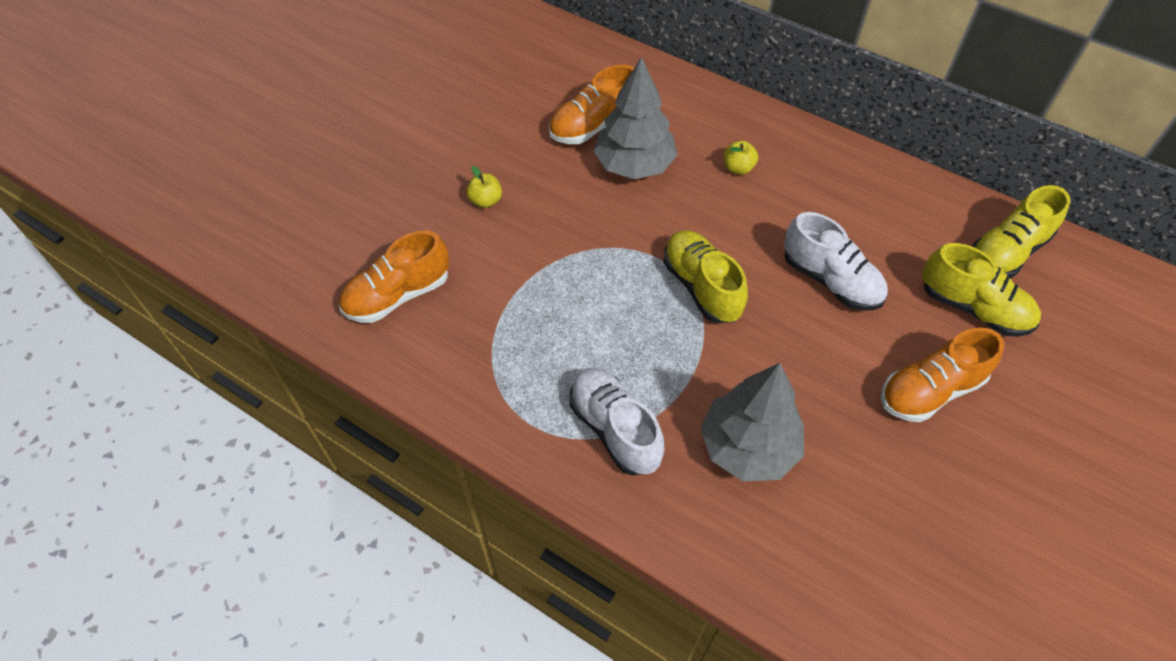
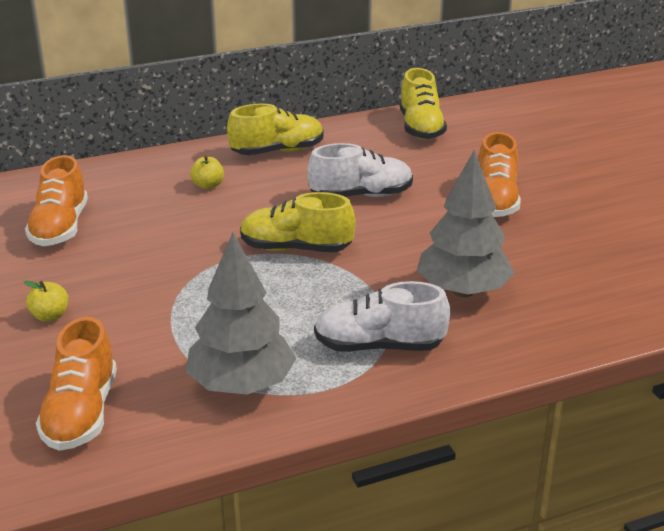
camera: 55 degrees left, 25 degrees down
(634, 165) = (133, 227): grey tree -> grey tree (241, 385)
(973, 308) = (449, 158): yellow shoe -> yellow shoe (277, 151)

